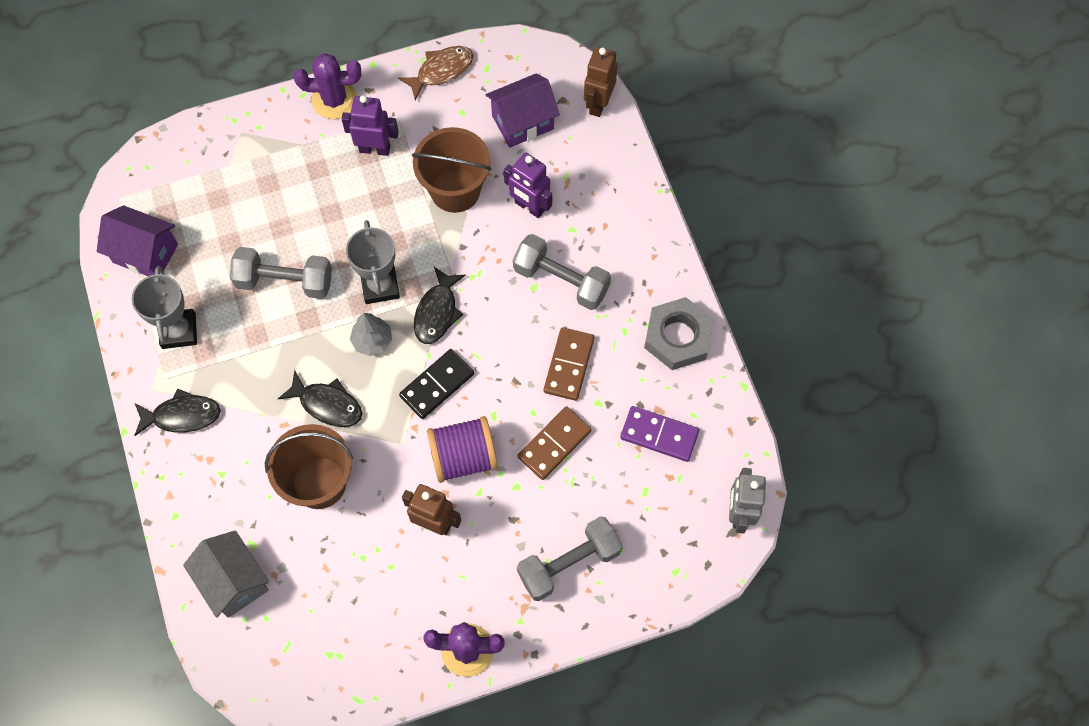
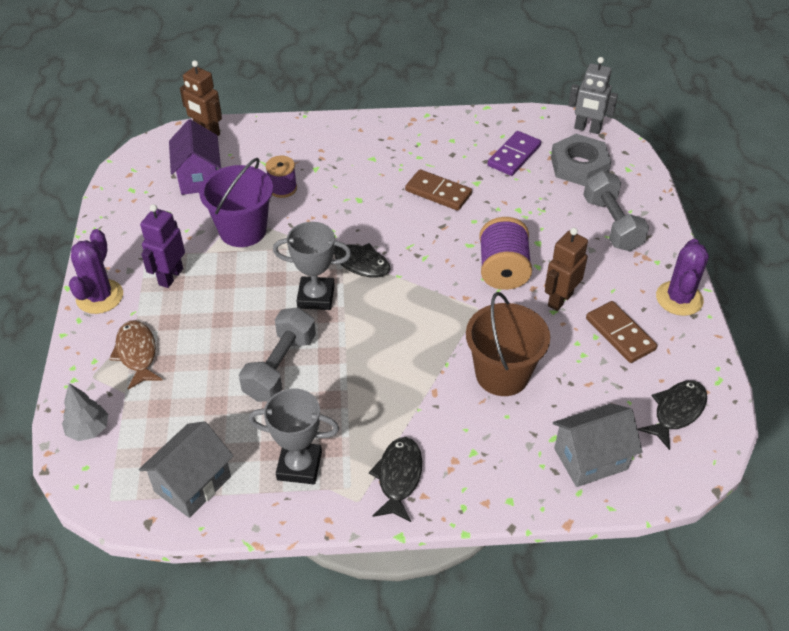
camera: 75 degrees left, 20 degrees down
(145, 253) = (192, 484): purple house -> grey house
(327, 404) = (423, 355): black fish -> black fish (676, 412)
(372, 341) = (370, 311): grey tree -> grey tree (88, 430)
(437, 385) = (429, 275): black domino -> none
(441, 71) = (116, 218): brown fish -> brown fish (137, 353)
(455, 190) = (243, 230): brown bucket -> purple bucket
(529, 207) = (282, 188): purple robot -> purple spool
(554, 444) = (506, 213): brown domino -> brown domino (620, 334)
(561, 280) = (360, 183): grey dumbbell -> none
(677, 337) = (435, 131): grey nut -> grey nut (579, 166)

